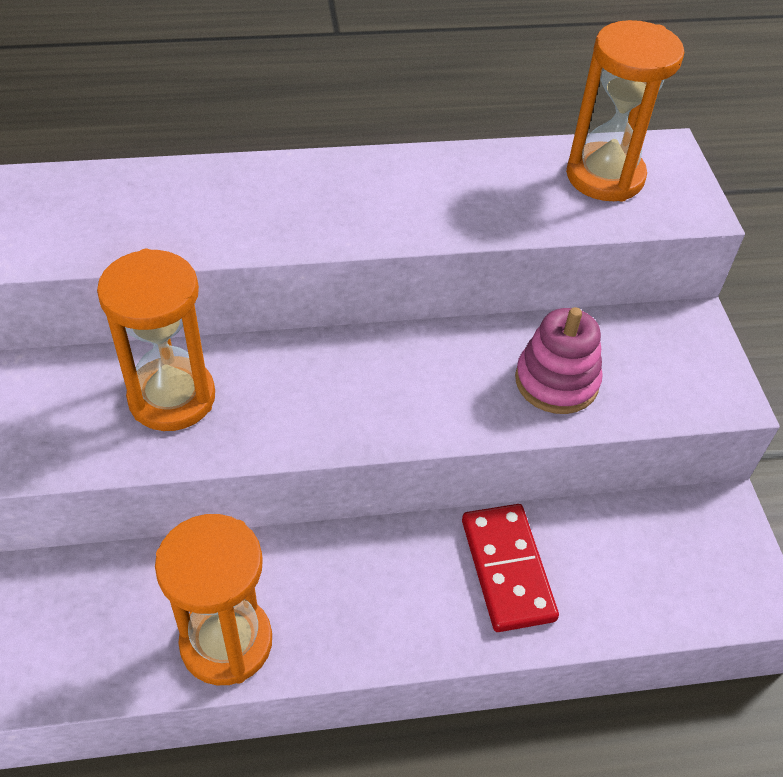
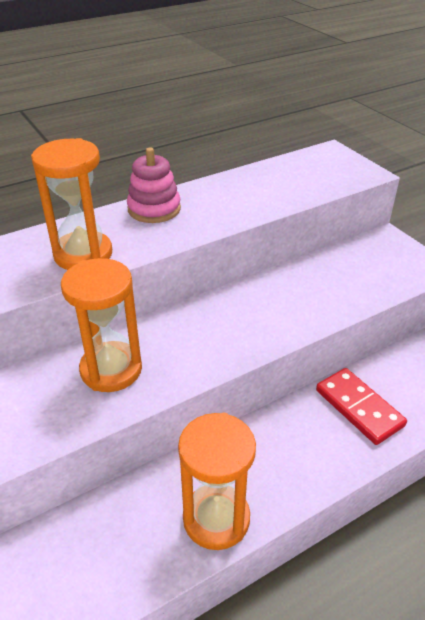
camera: 20 degrees left, 10 degrees down
(556, 381) = (337, 287): pink stacking toy -> pink stacking toy (154, 209)
(605, 176) = (309, 170): orange hourglass -> orange hourglass (83, 254)

